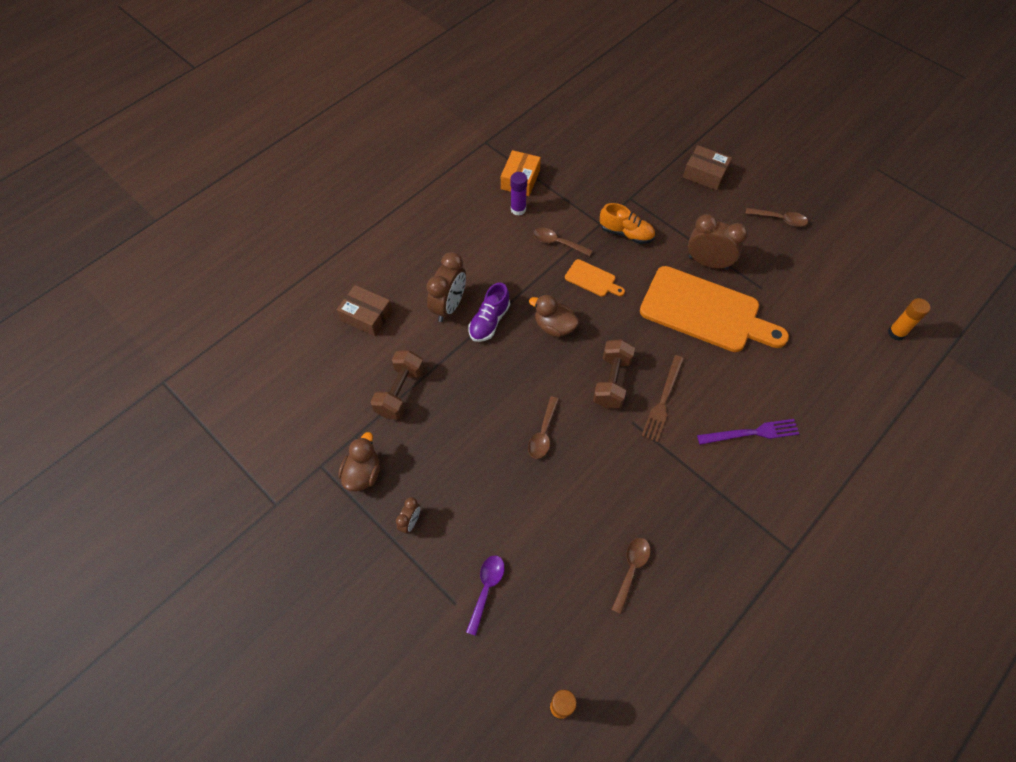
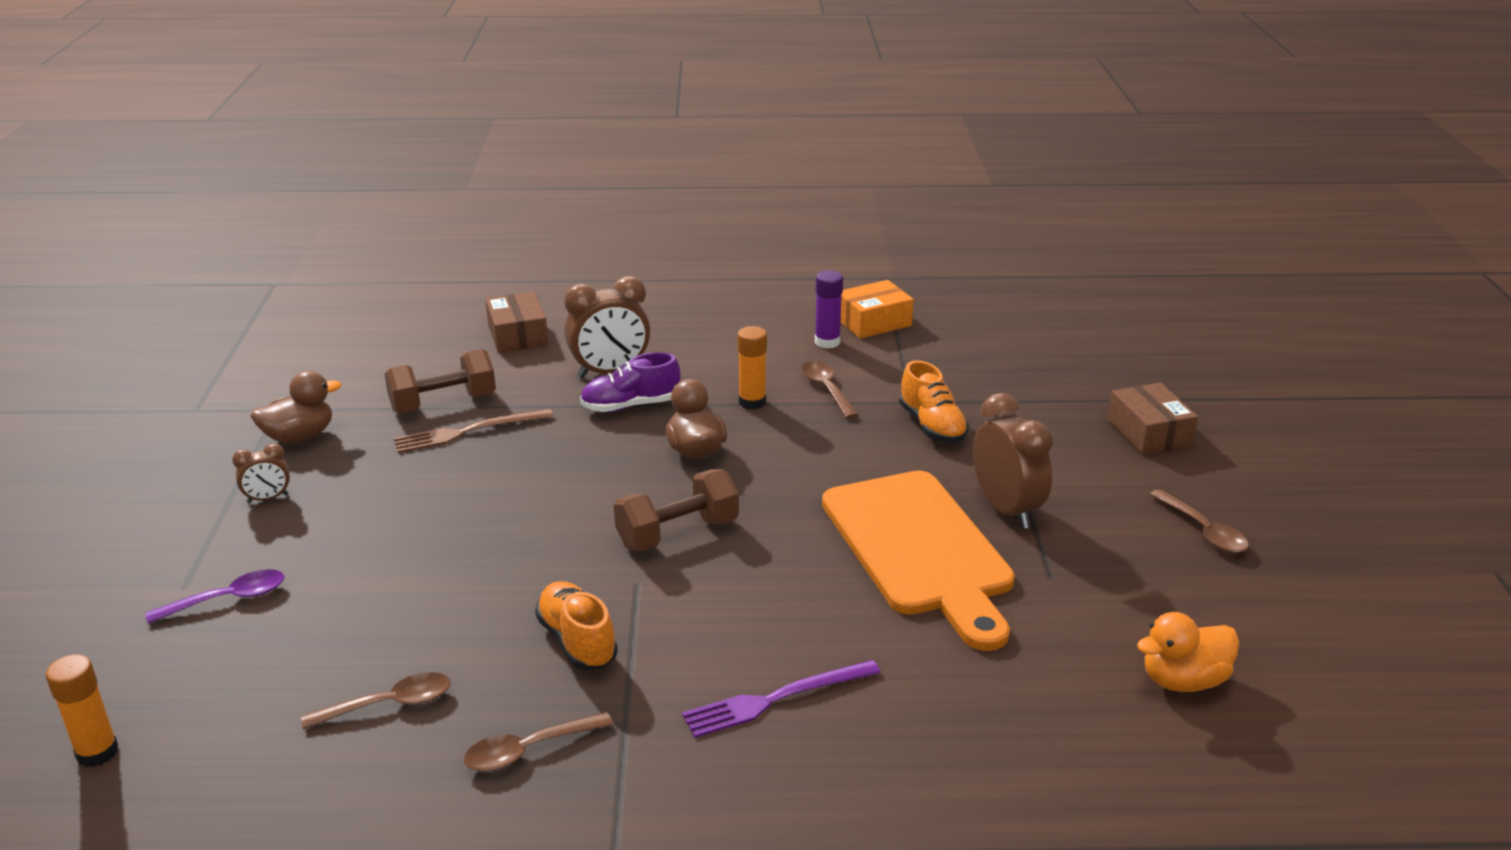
camera: 45 degrees right, 30 degrees down
(543, 433) = (518, 523): brown spoon -> brown spoon (528, 750)
(592, 279) = (815, 439): orange cutting board -> none
(652, 472) = (577, 641): none -> orange shoe
(663, 400) = (710, 590): brown fork -> brown fork (468, 432)
(751, 433) = (776, 699): purple fork -> purple fork turned 120 degrees clockwise
(851, 305) = (1183, 680): none -> orange duck
(896, 333) = (1219, 760): orange glue stick -> orange glue stick (752, 402)

